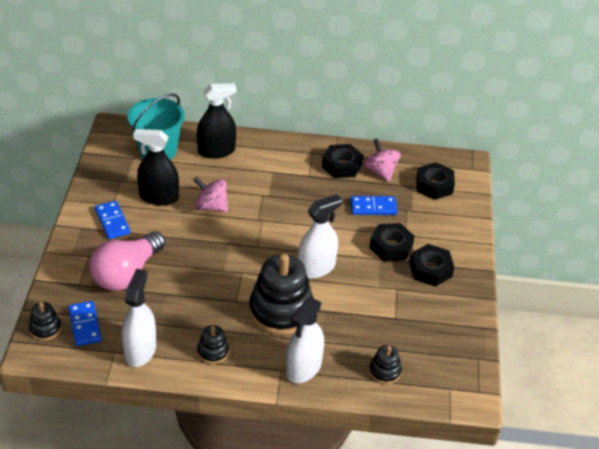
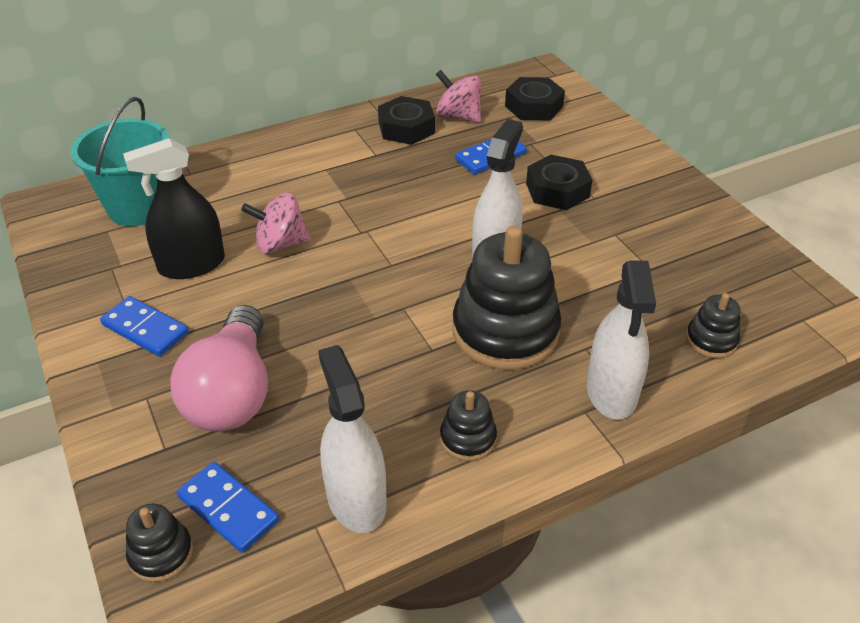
camera: 30 degrees left, 0 degrees up
(216, 151) = (225, 175): black spray bottle -> none
(430, 269) = (628, 195): black nut -> none

